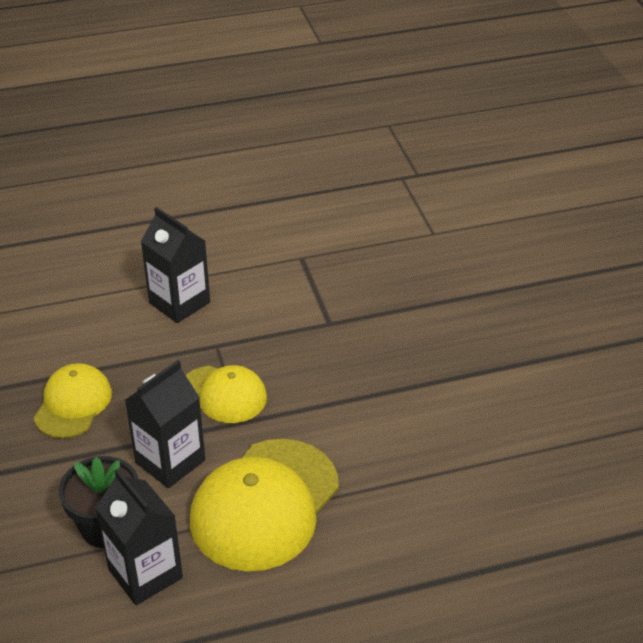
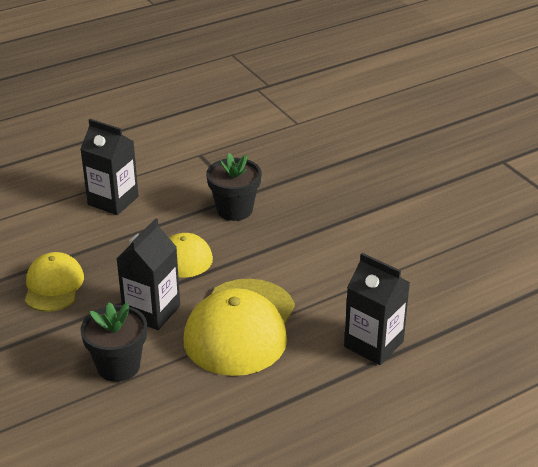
camera: 15 degrees left, 5 degrees down
(145, 573) = (164, 392): black carton -> black carton (373, 344)
(315, 341) = (234, 210): none -> black flower pot

